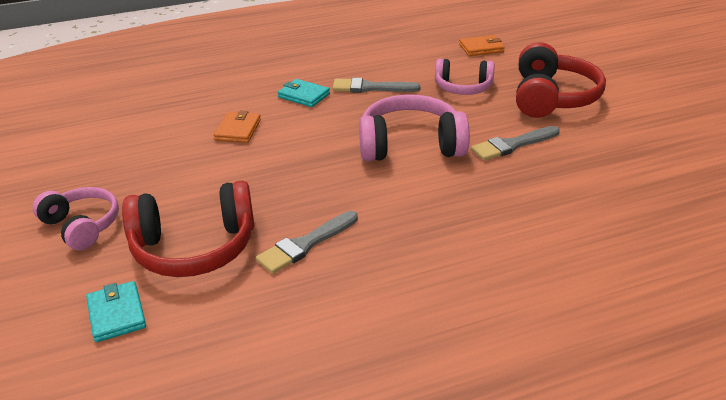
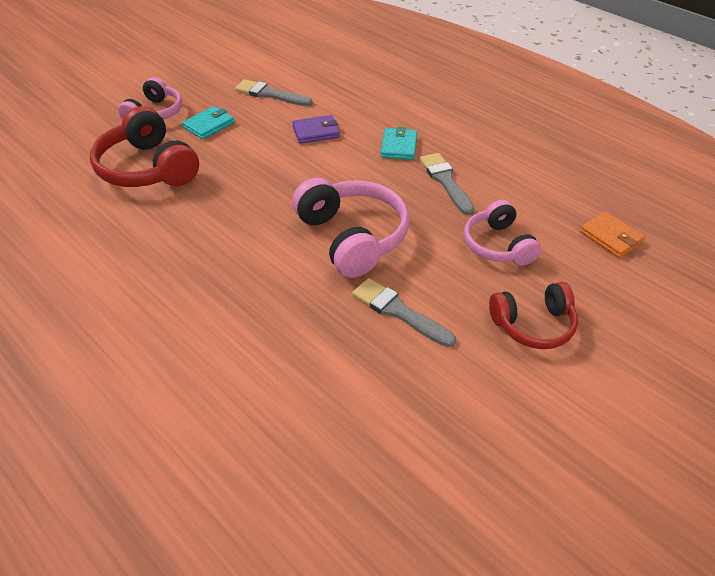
camera: 65 degrees right, 10 degrees up
(117, 314) = (68, 163): turquoise wallet -> turquoise wallet (209, 125)
(238, 130) = (316, 132): orange wallet -> purple wallet
(305, 244) = (170, 220): grey brush -> grey brush (270, 94)
(551, 97) = (533, 325): red headphones -> red headphones, size x0.64

